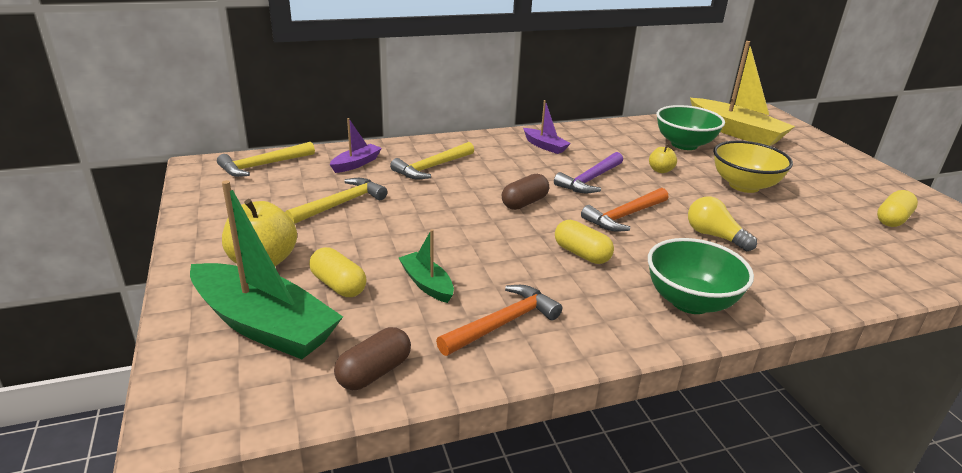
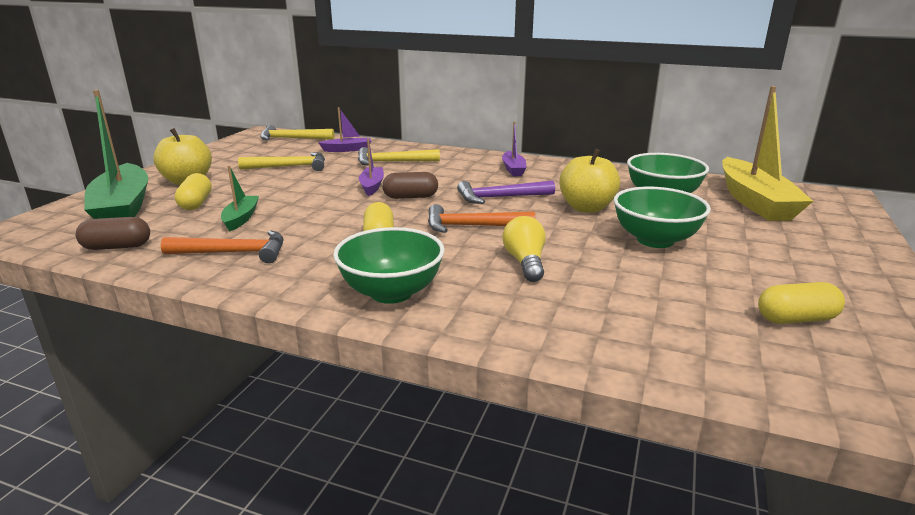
camera: 40 degrees right, 5 degrees down
(469, 202) = (372, 186): none -> purple boat
(660, 170) = (586, 208): yellow apple -> yellow apple, size x1.93
(744, 186) = (655, 240): yellow bowl -> green bowl

